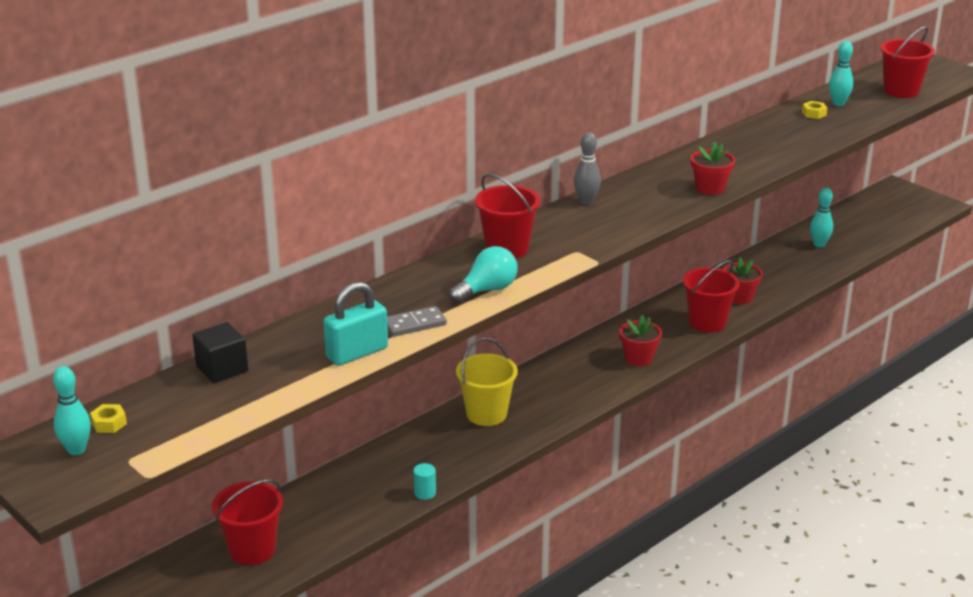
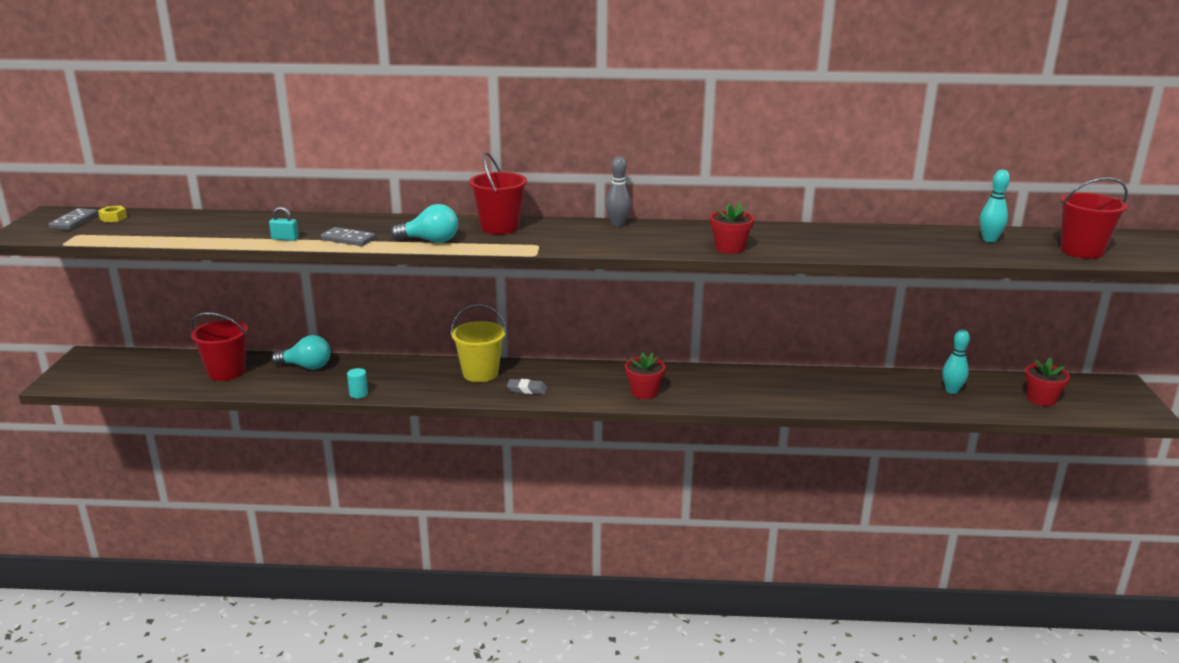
camera: 45 degrees right, 5 degrees down
(76, 450) = (74, 221): turquoise bowling pin -> grey domino
(222, 369) = (213, 218): black cube -> none
(319, 498) = (306, 366): none -> turquoise light bulb
(357, 353) = (285, 239): turquoise padlock -> turquoise padlock, size x0.51
(552, 406) = (527, 390): none -> grey eraser
(707, 322) = (742, 396): red bucket -> none
(739, 297) = (803, 393): red flower pot -> red flower pot (1041, 399)
(814, 114) = (946, 238): yellow nut -> none

